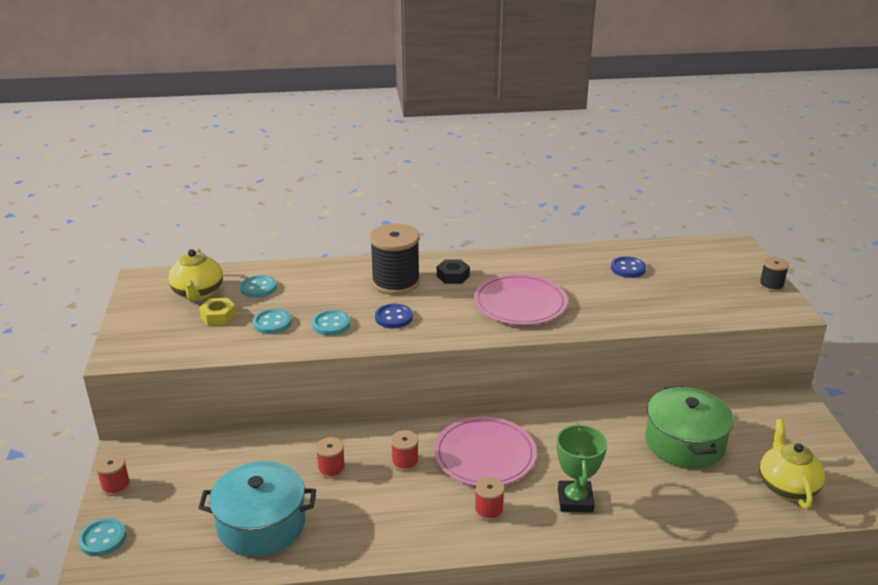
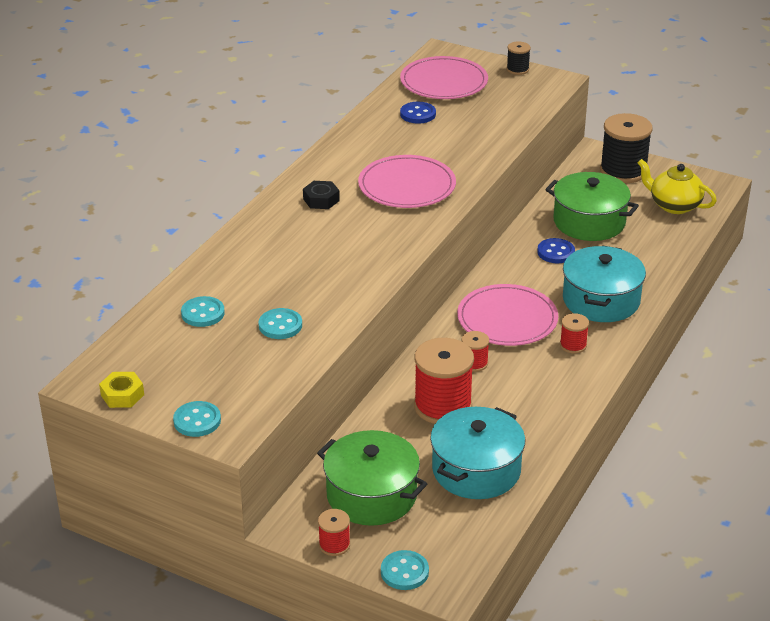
camera: 55 degrees left, 5 degrees up
(189, 479) = (371, 495): none -> green pot
(198, 293) = (165, 353): yellow teapot -> none
(218, 316) = (228, 353): yellow nut -> yellow nut (122, 395)
(331, 324) = (323, 293): turquoise button -> turquoise button (197, 421)
(331, 469) = (442, 406): red spool -> red spool, size x2.05
(393, 317) = (352, 256): blue button -> blue button (556, 252)
(395, 282) = (293, 233): black spool -> black spool (623, 171)
(575, 500) = (601, 300): green trophy -> turquoise pot
(693, 261) = (444, 82): none -> pink plate

